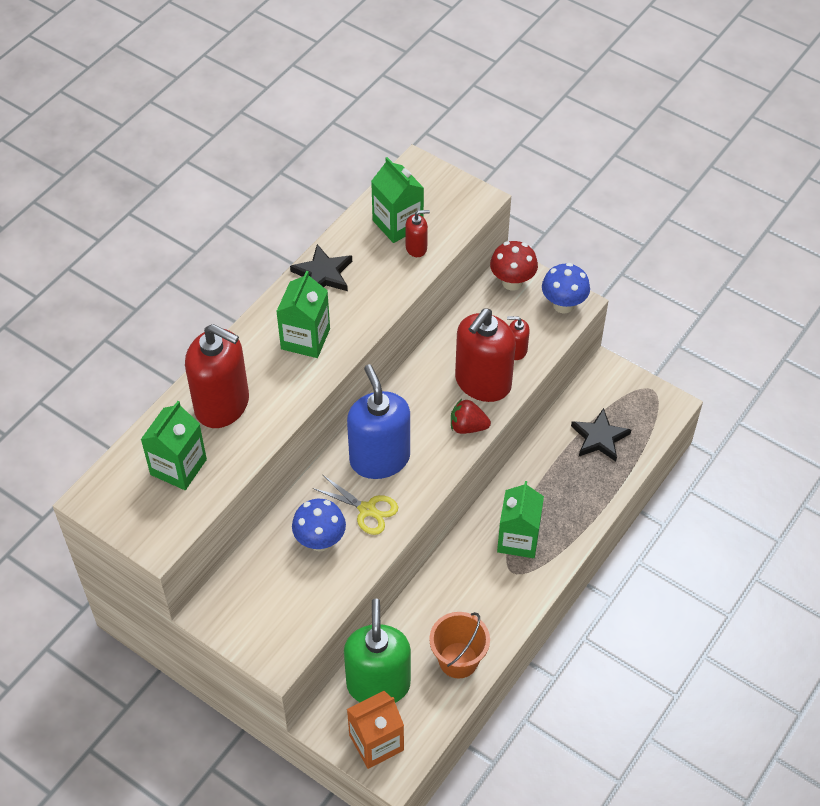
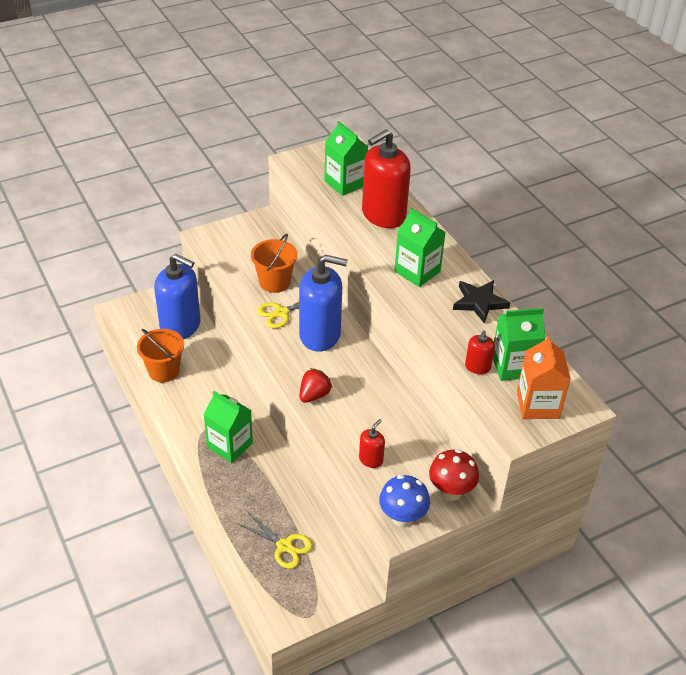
camera: 115 degrees right, 10 degrees down
(320, 541) = (274, 282): blue mushroom -> orange bucket
(376, 742) = (143, 311): orange carton -> orange carton (537, 405)
(378, 684) = (180, 326): green soap dispenser -> blue soap dispenser
(483, 382) = (351, 422): red soap dispenser -> none
(599, 438) = (284, 546): black star -> yellow scissors

